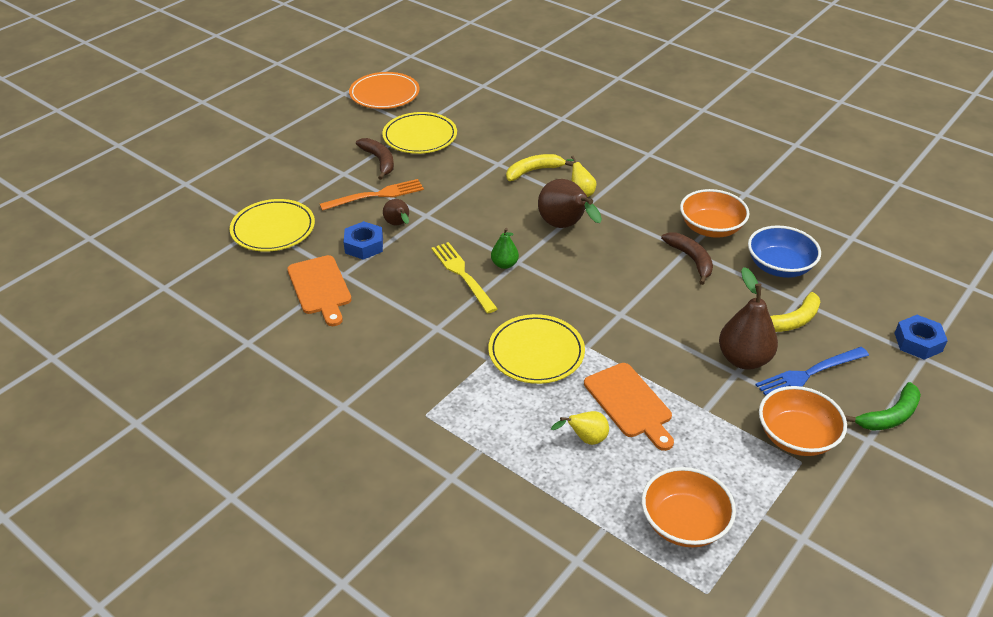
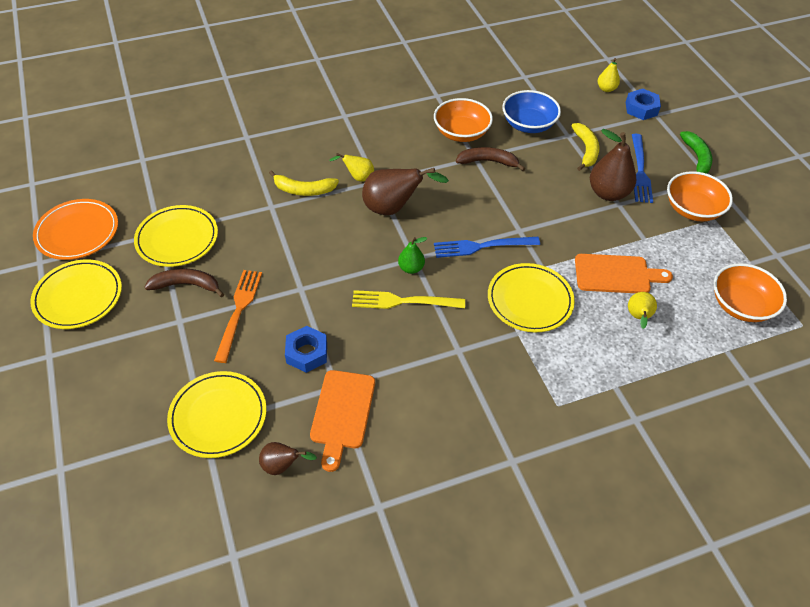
camera: 60 degrees left, 10 degrees up
(320, 288) = (342, 413): orange cutting board -> orange cutting board turned 90 degrees clockwise
(328, 122) = (78, 297): none -> yellow plate
(398, 225) = (297, 314): brown pear -> brown pear (282, 466)
(534, 171) = (303, 190): yellow banana -> yellow banana turned 90 degrees counterclockwise
(573, 296) = (481, 247): none -> blue fork
(914, 303) = (606, 89): none -> yellow pear

